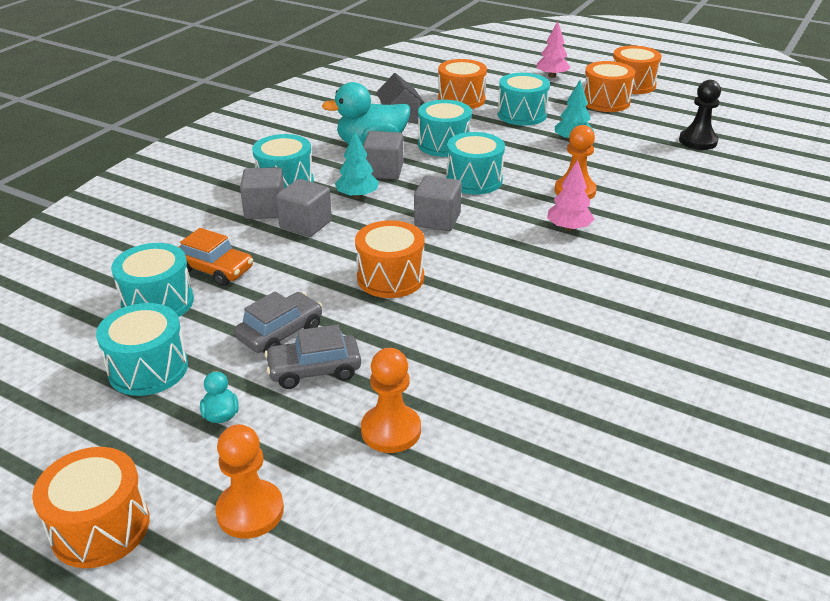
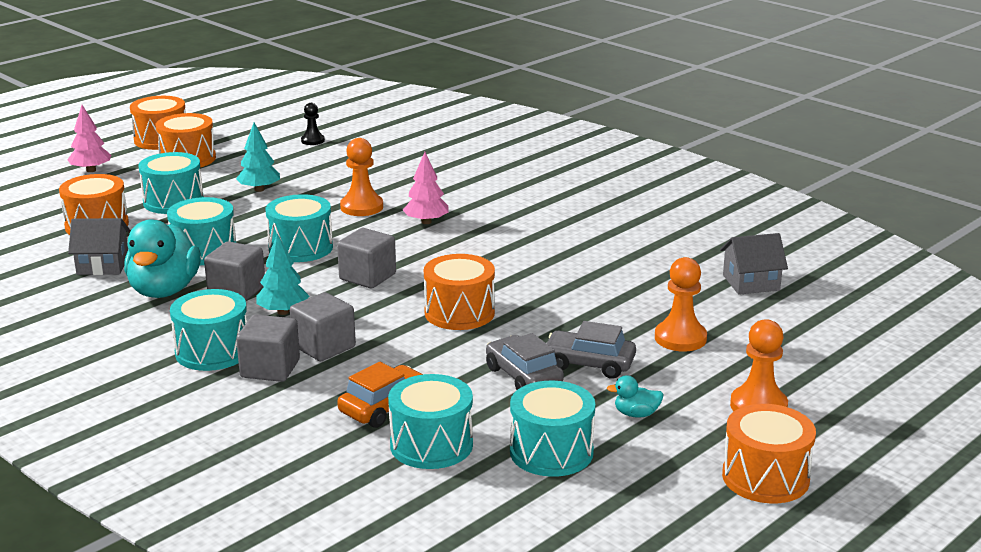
camera: 75 degrees left, 10 degrees down
(314, 370) = (589, 364): grey car -> grey car turned 105 degrees clockwise
(564, 481) = (751, 283): none -> grey house
(698, 141) = (312, 140): black pawn -> black pawn, size x0.61

